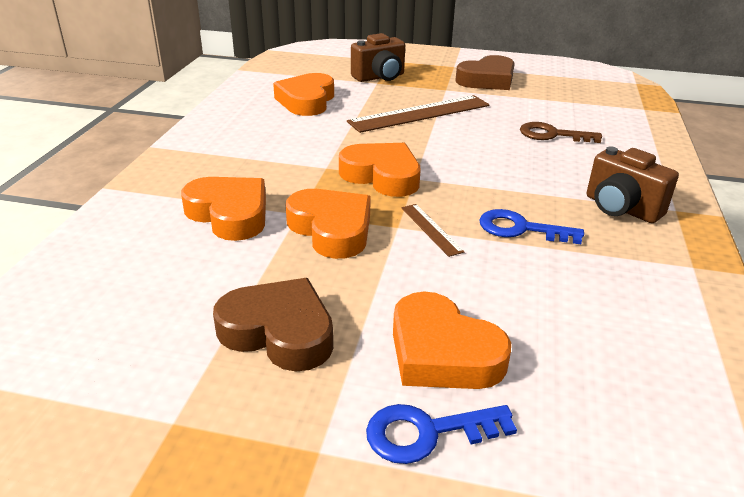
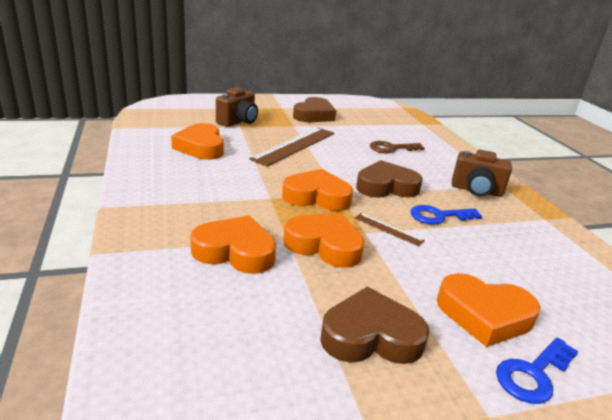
camera: 30 degrees left, 5 degrees down
(487, 180) = (386, 186): none -> brown heart

